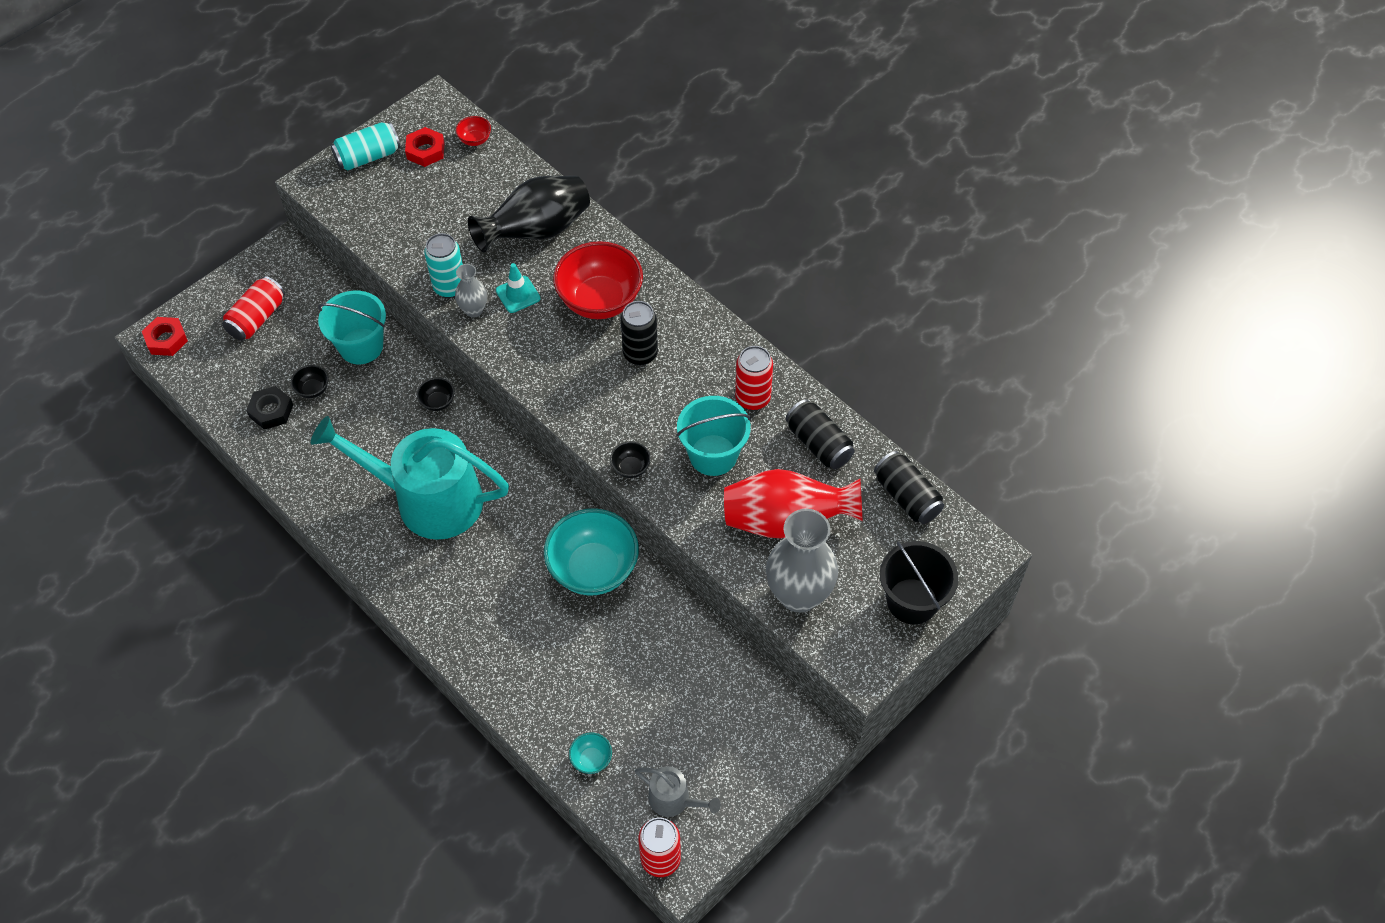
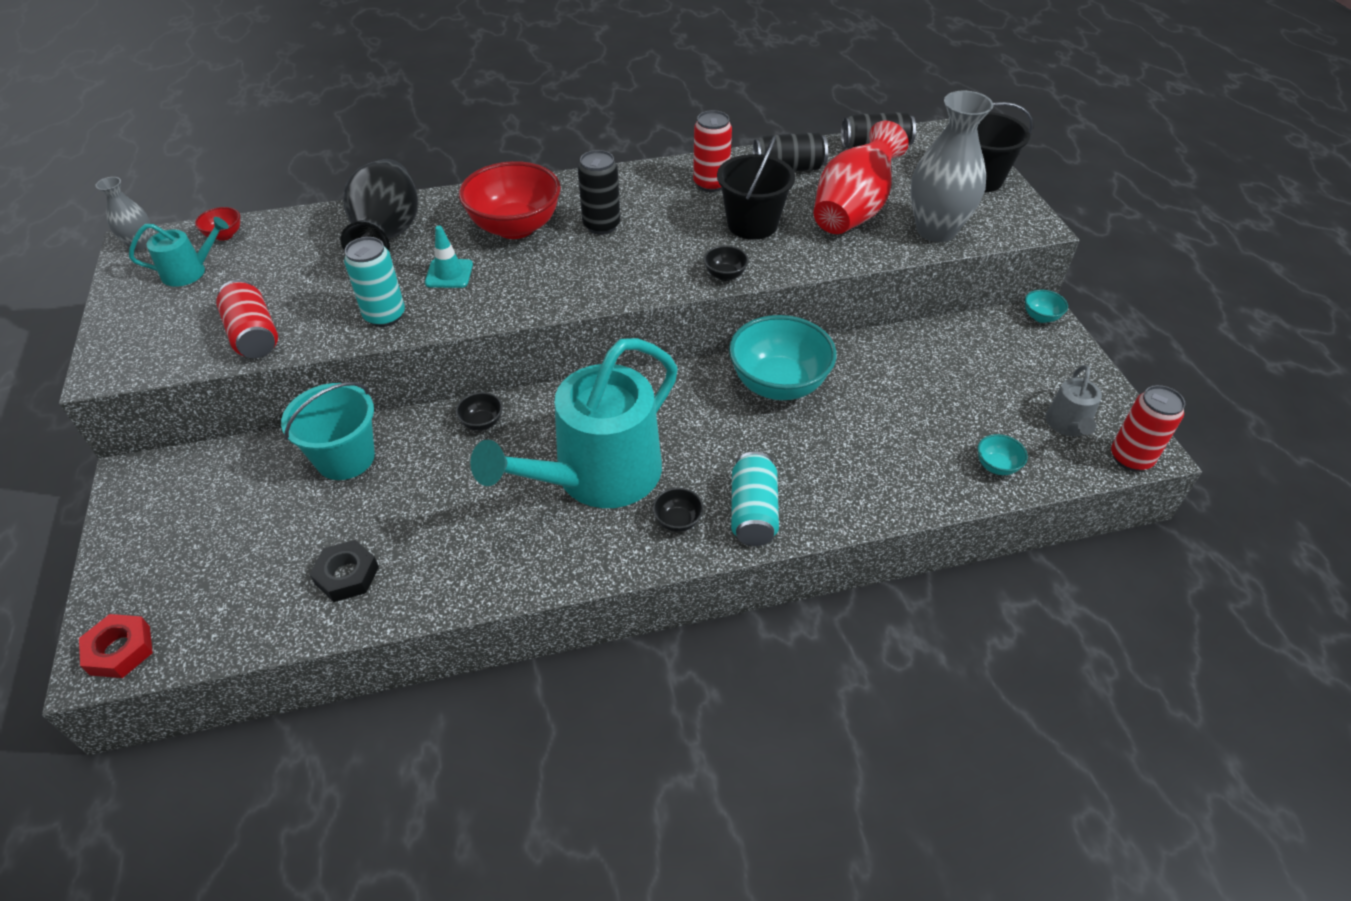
camera: 60 degrees left, 10 degrees down
(257, 318) = (200, 539): red can -> red can (254, 335)
(313, 389) = (358, 523): black bowl -> black bowl (678, 521)
(368, 157) = (136, 315): turquoise can -> turquoise can (753, 512)
(425, 151) = (189, 272): red nut -> turquoise watering can
(474, 310) = (434, 309): grey vase -> grey vase (140, 244)
(674, 799) = (1068, 425): grey watering can -> grey watering can turned 135 degrees clockwise
(713, 455) = (752, 224): turquoise bucket -> black bucket
(813, 737) = (1040, 317): none -> turquoise bowl

